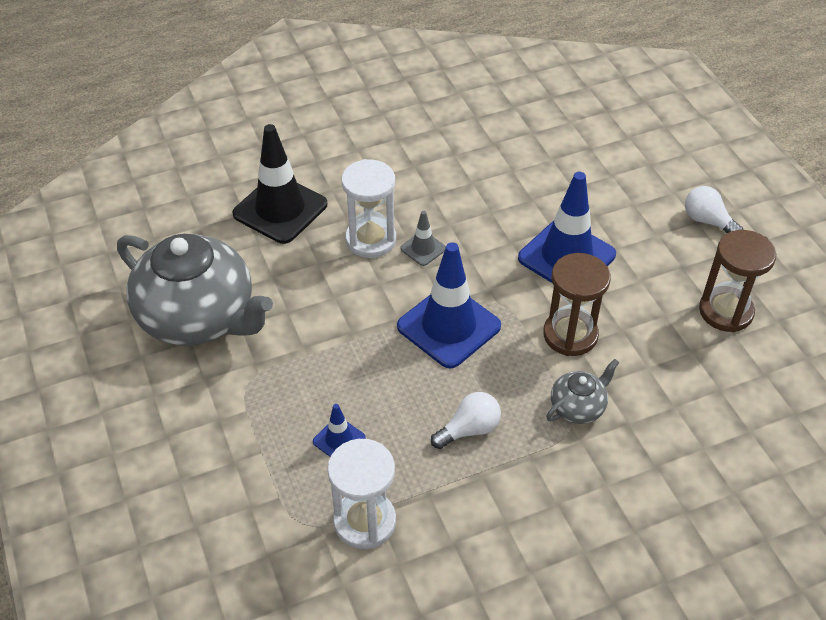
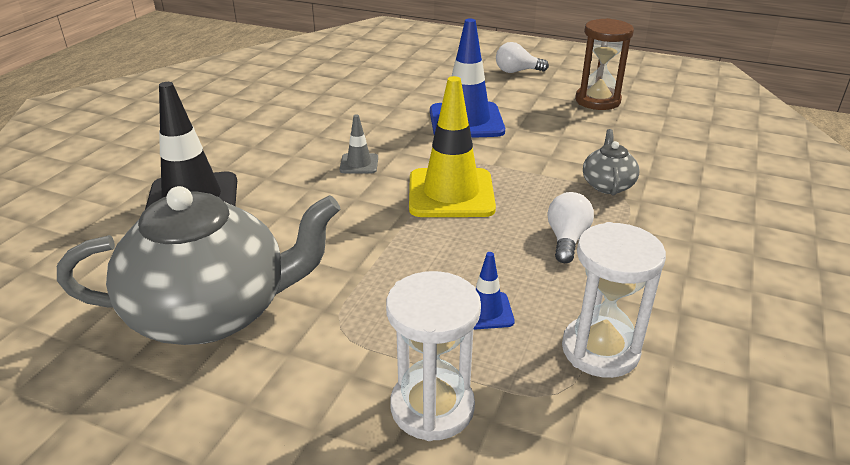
camera: 45 degrees left, 15 degrees down
(371, 240) = (308, 179): white hourglass -> white hourglass (432, 407)
(448, 326) = (451, 193): blue traffic cone -> yellow traffic cone
(570, 335) = (537, 154): brown hourglass -> none

